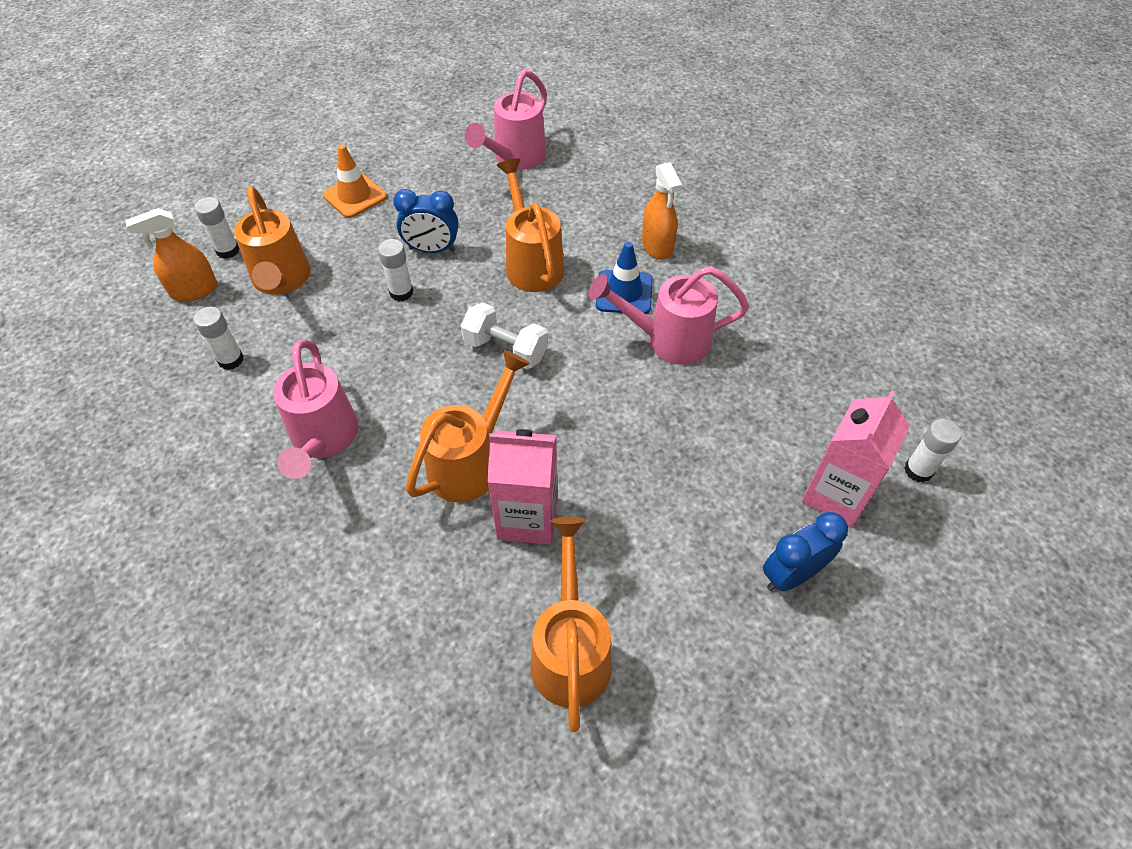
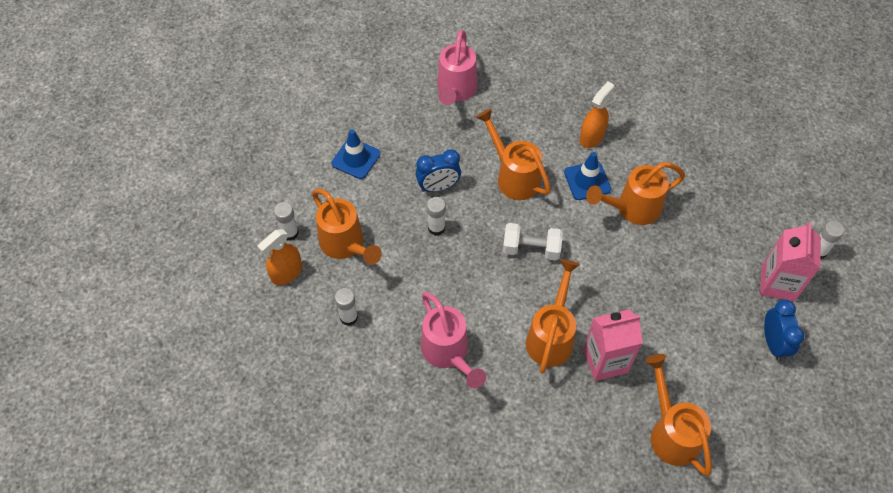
camera: 20 degrees left, 5 degrees up
(355, 196) = (356, 159): orange traffic cone -> blue traffic cone
(657, 246) = (592, 137): orange spray bottle -> orange spray bottle turned 105 degrees counterclockwise
(668, 340) = (632, 208): pink watering can -> orange watering can
(791, 575) = (773, 343): blue clock -> blue clock turned 135 degrees clockwise

